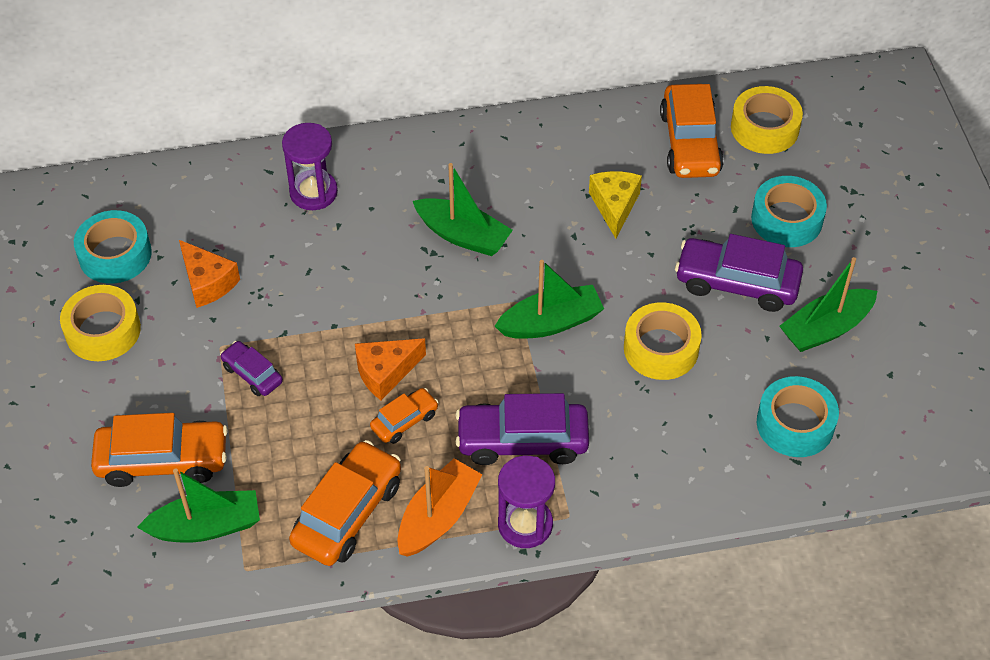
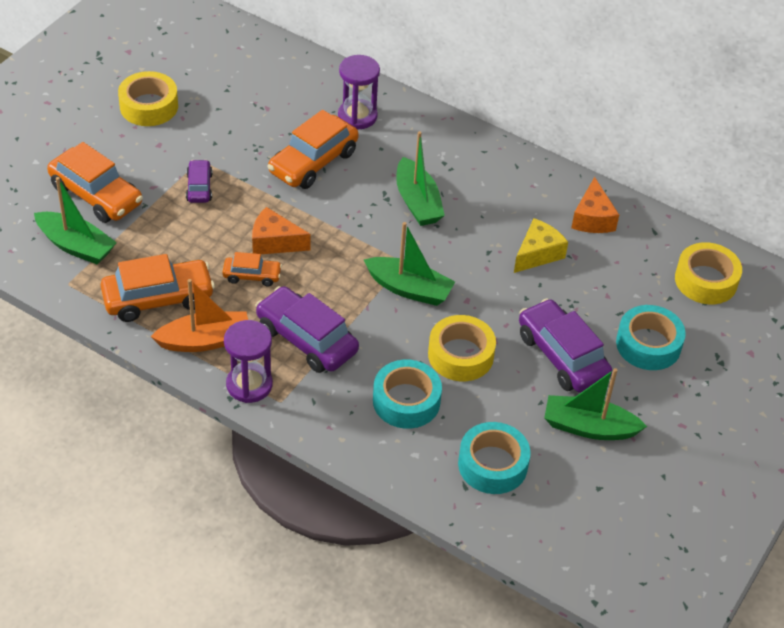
camera: 40 degrees right, 5 degrees down
(115, 254) = (204, 72): turquoise tape -> turquoise tape (406, 401)
(207, 282) = (236, 122): orange cheese -> orange cheese (592, 218)
(690, 143) = (639, 253): orange car -> orange car (313, 162)

